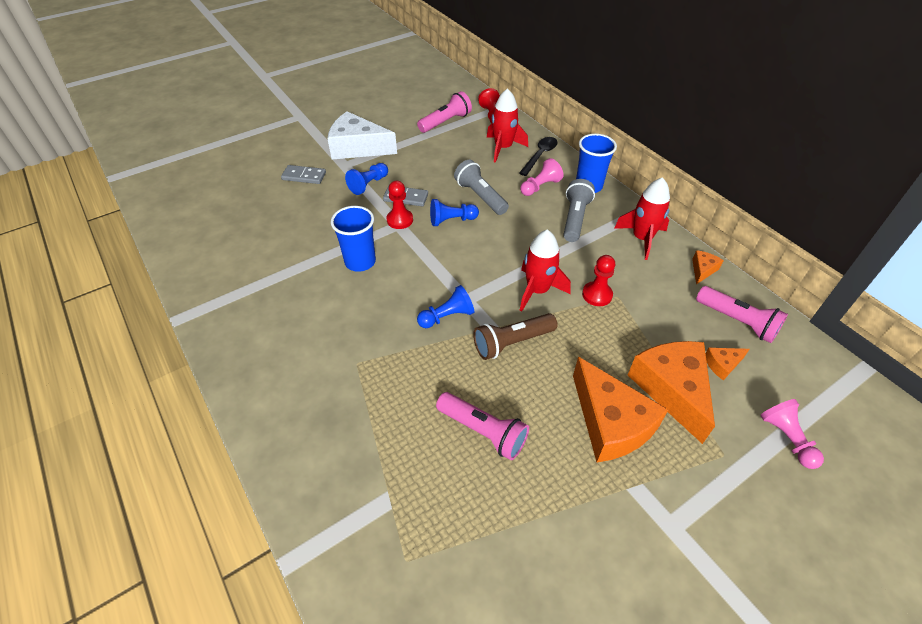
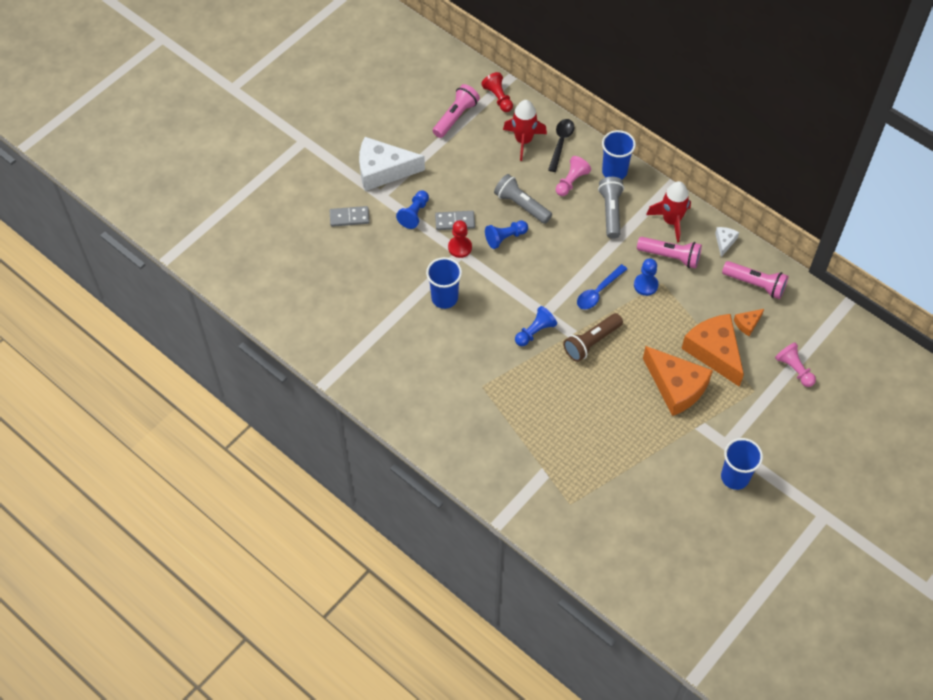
camera: 15 degrees left, 10 degrees up
(483, 431) = (591, 413): pink flashlight -> pink flashlight (670, 256)
(537, 290) = (598, 292): red rocket -> blue spoon
(597, 295) = (645, 285): red pawn -> blue pawn
(678, 587) = (735, 477): none -> blue cup
(702, 270) = (724, 242): orange cheese -> white cheese

